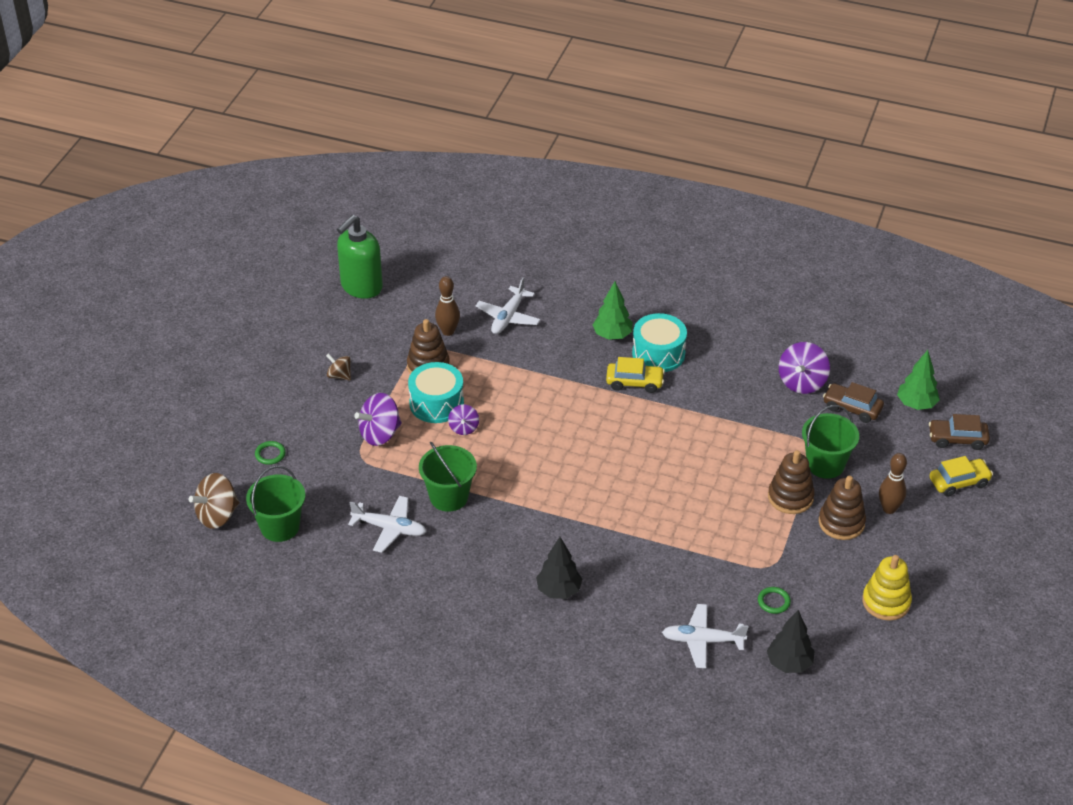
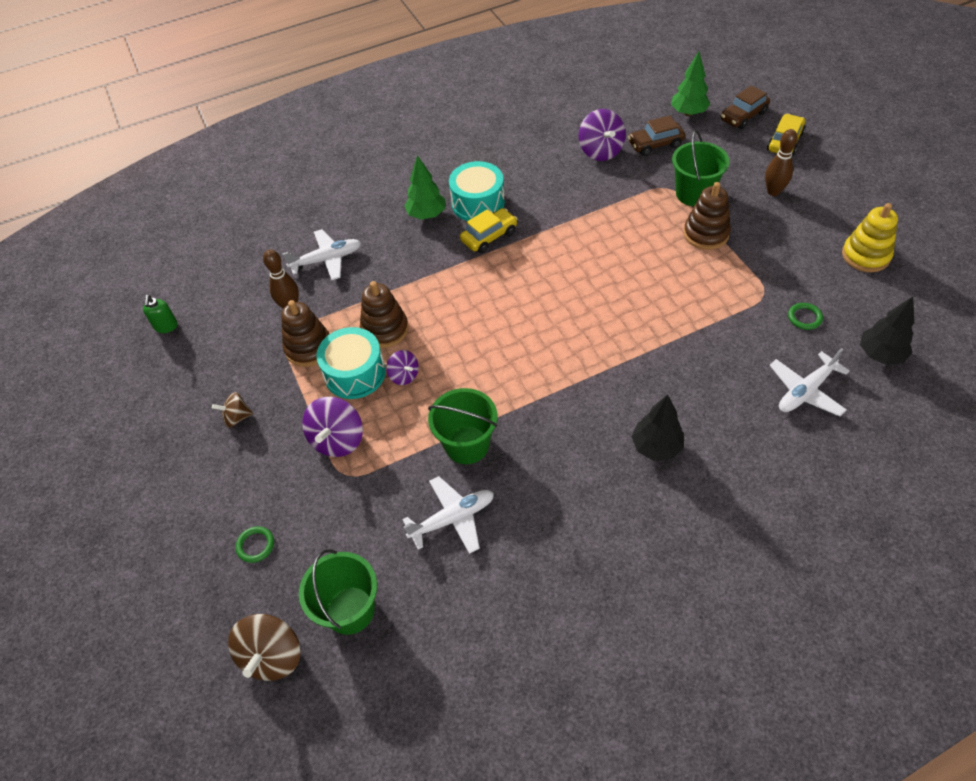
camera: 40 degrees left, 10 degrees up
(361, 287) = (166, 326): green soap dispenser -> green soap dispenser, size x0.46
(508, 317) = (327, 260): white plane -> white plane turned 90 degrees counterclockwise
(841, 523) = (761, 225): brown stacking toy -> brown stacking toy (385, 329)

